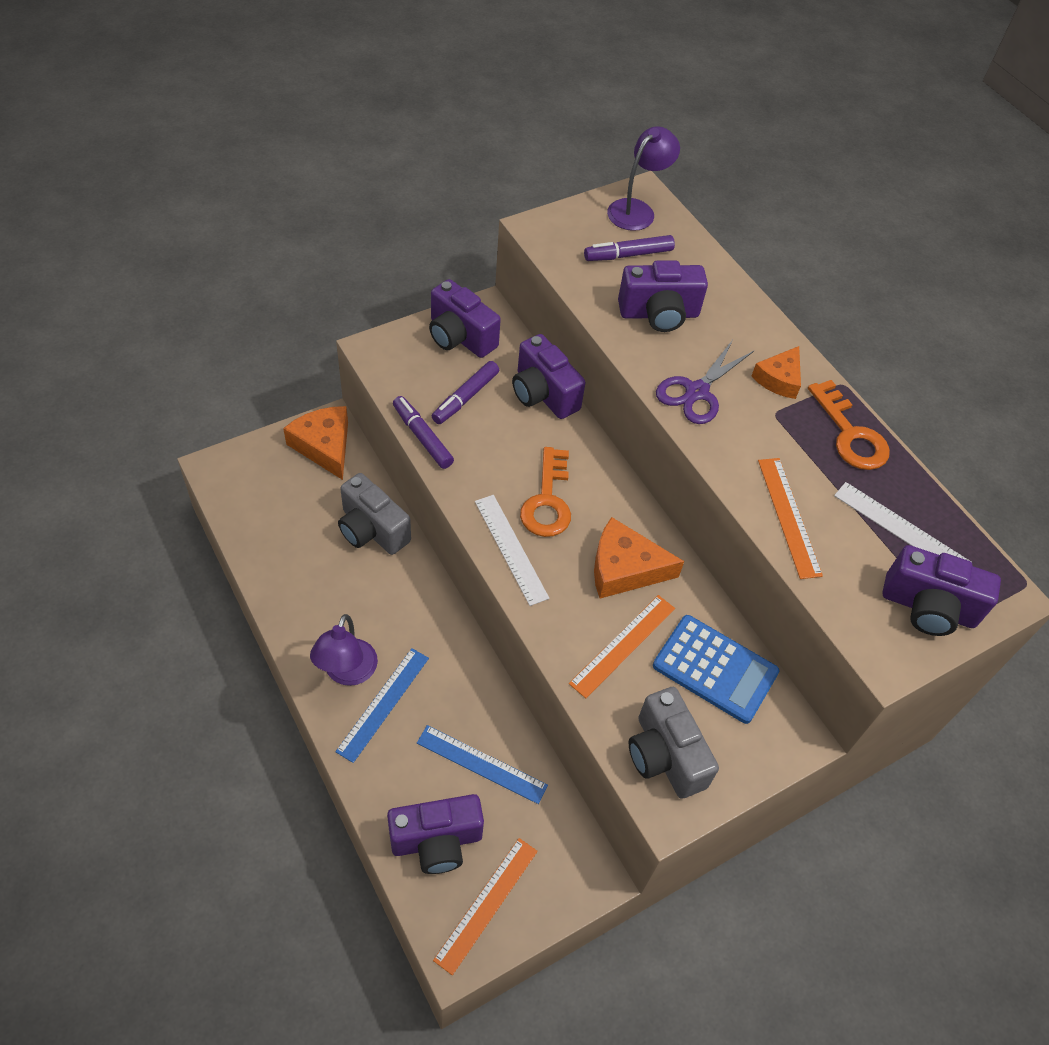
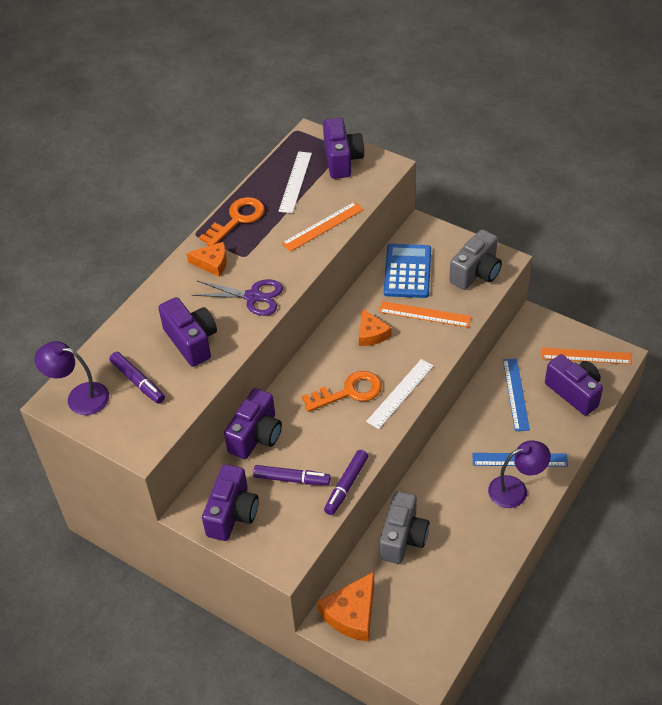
camera: 110 degrees left, 5 degrees down
(624, 568) = (371, 334): orange cheese -> orange cheese, size x0.65

